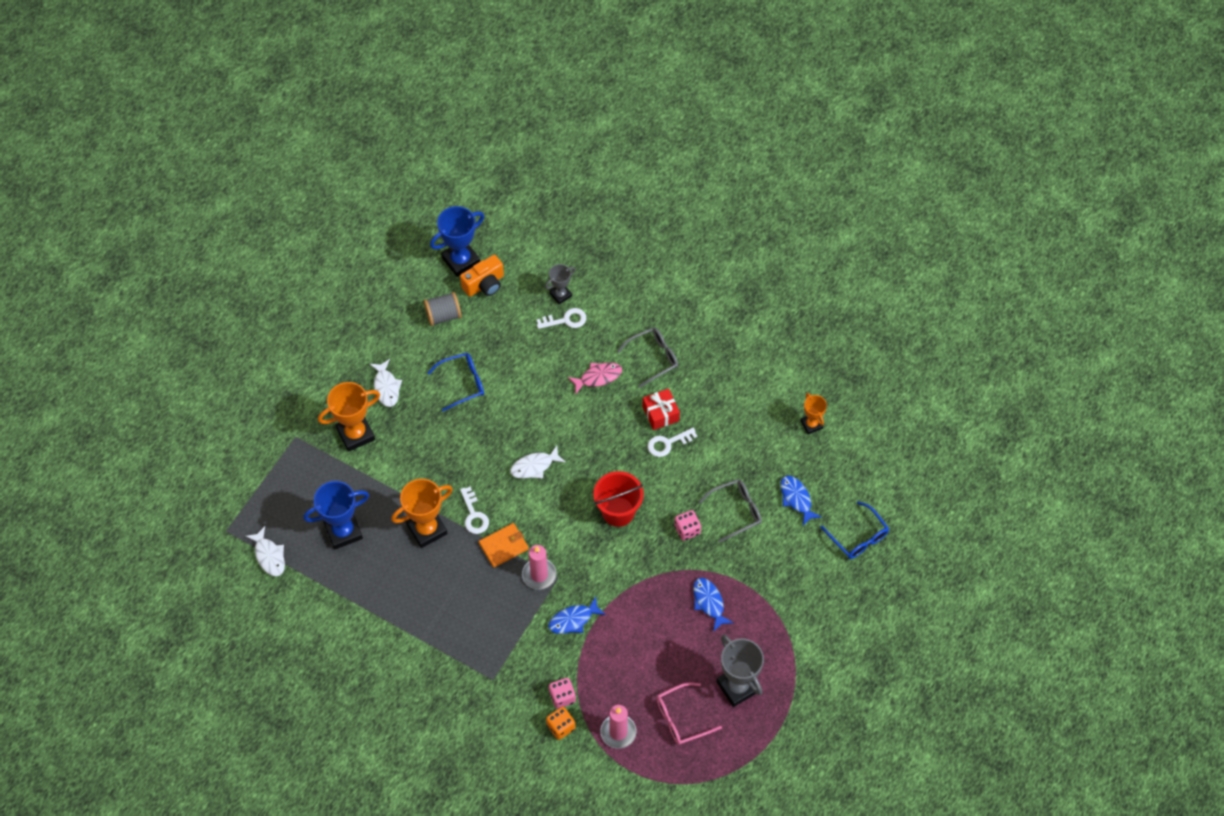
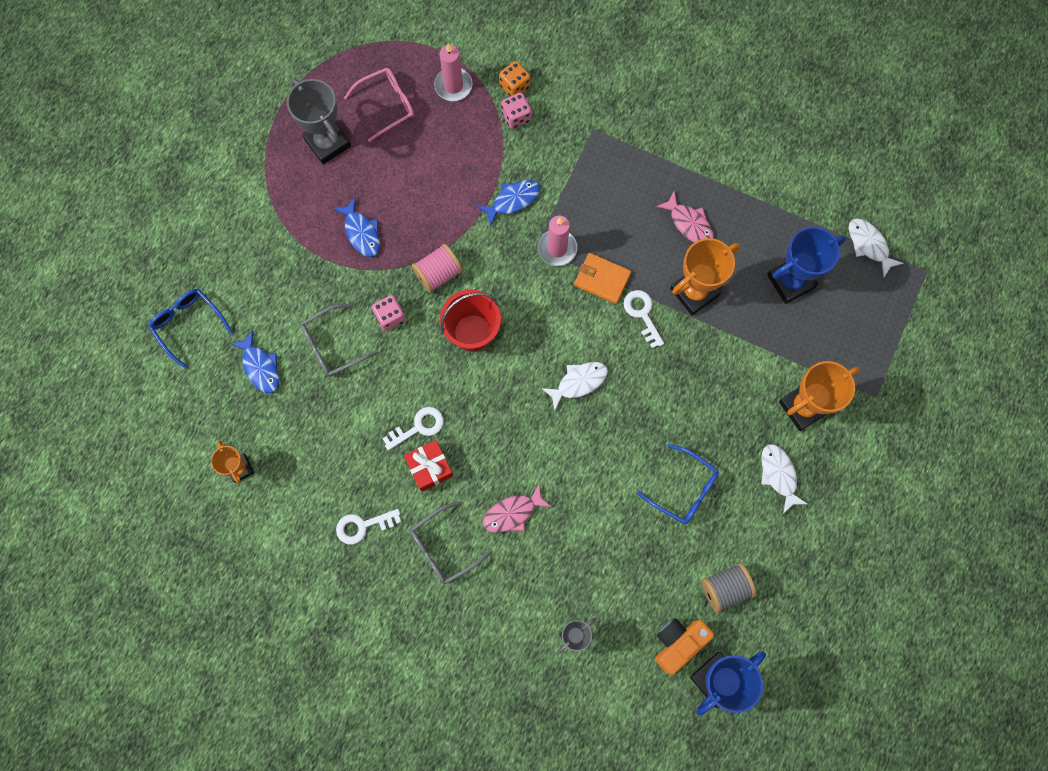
camera: 175 degrees right, 15 degrees up
(421, 587) = (689, 223): none -> pink fish
(462, 383) = (684, 489): blue glasses -> blue glasses turned 120 degrees counterclockwise
(504, 546) = (602, 279): orange wallet -> orange wallet turned 60 degrees clockwise
(565, 320) = (563, 596): white key -> white key (363, 526)
(643, 562) = (438, 274): none -> pink spool

